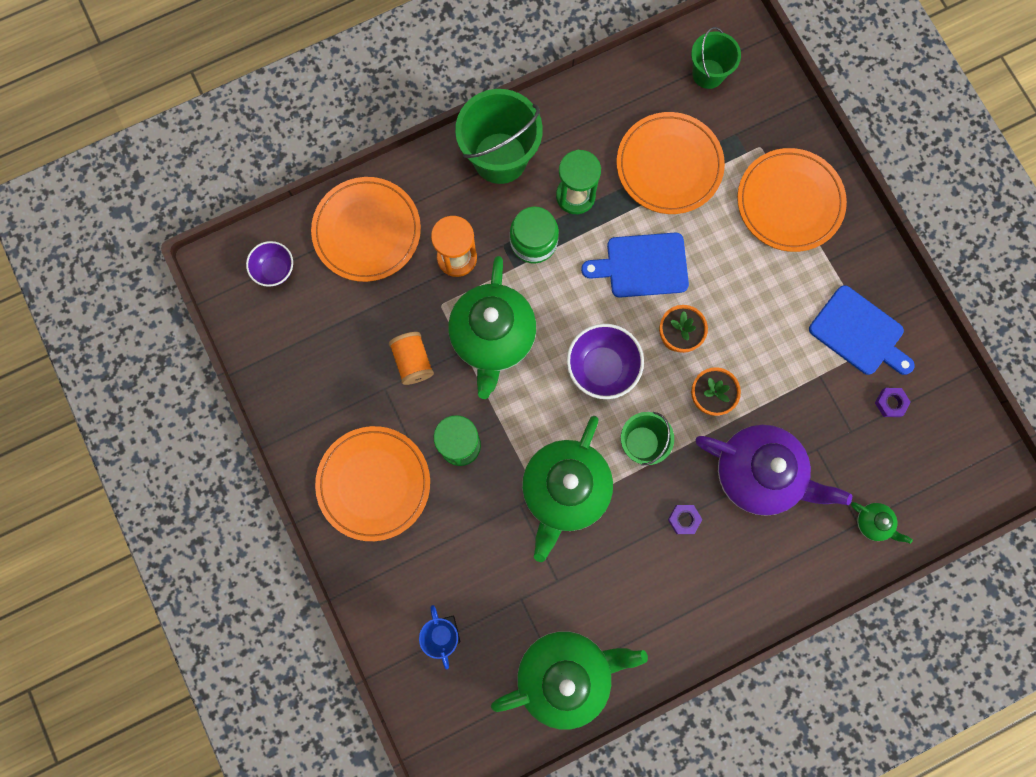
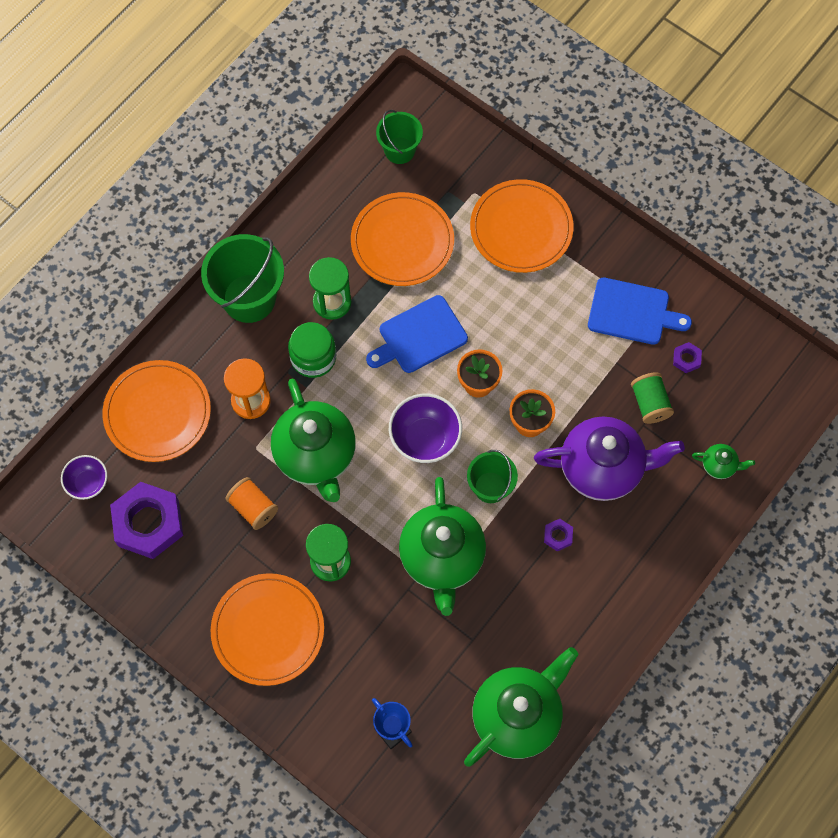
camera: 25 degrees left, 10 degrees down
(312, 332) = (148, 523): none -> purple nut
(833, 430) = (650, 403): none -> green spool

